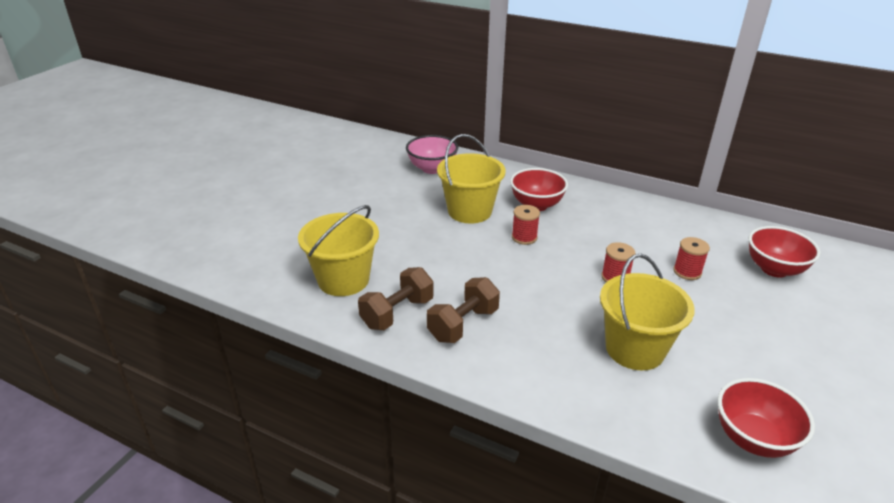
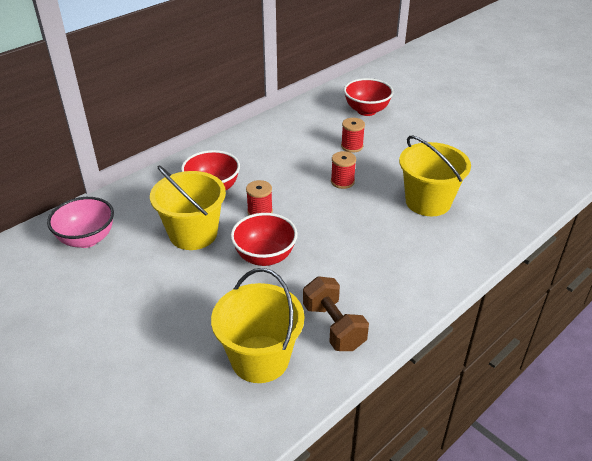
camera: 70 degrees left, 5 degrees up
(463, 324) = (367, 285): brown dumbbell -> none
(753, 439) = (521, 185): red bowl -> red bowl (265, 257)

